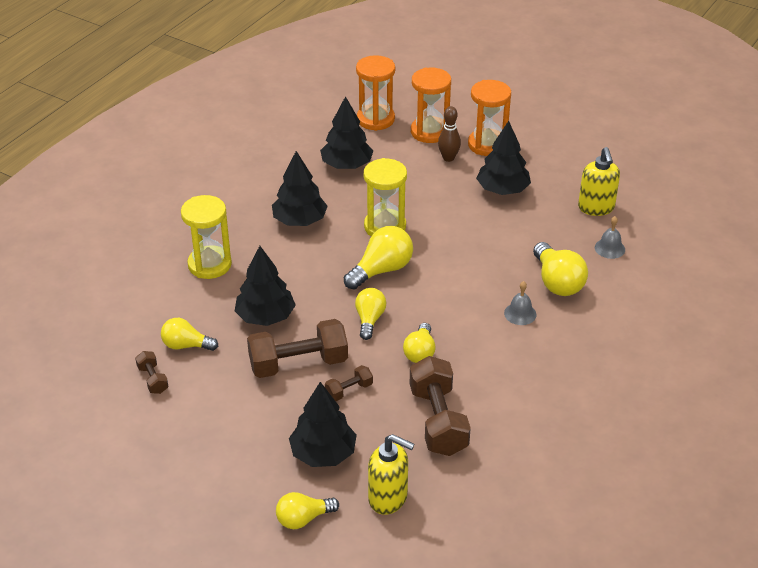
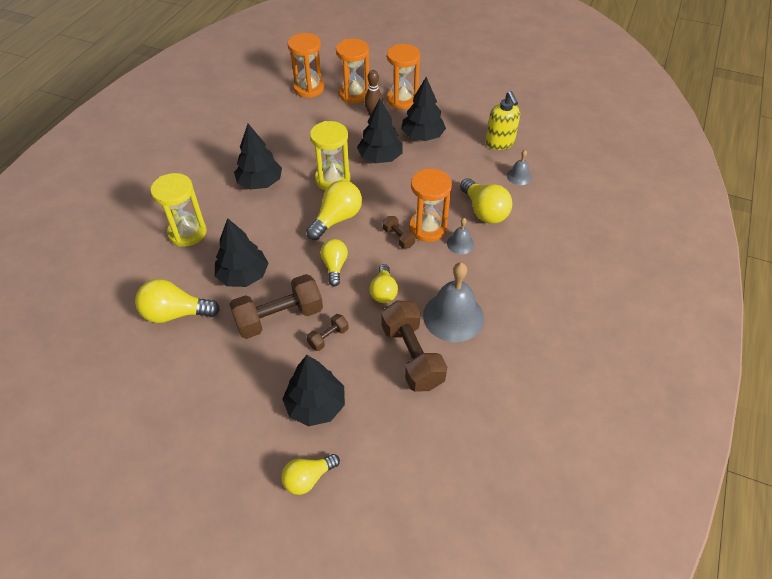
camera: 10 degrees left, 10 degrees up
(153, 379) = (148, 352): brown dumbbell -> brown dumbbell (398, 237)
(186, 345) = (175, 313): yellow light bulb -> yellow light bulb, size x1.51
(346, 165) = (292, 129): black tree -> black tree (380, 158)
(388, 498) = (383, 443): yellow soap dispenser -> none
(485, 292) = (427, 228): none -> orange hourglass
(494, 387) = (453, 316): none -> grey bell

